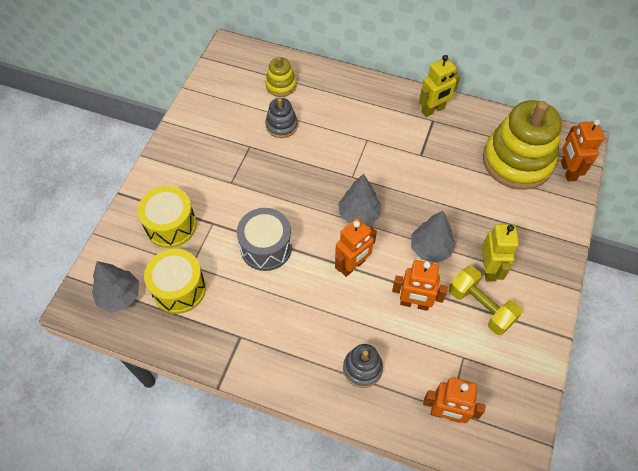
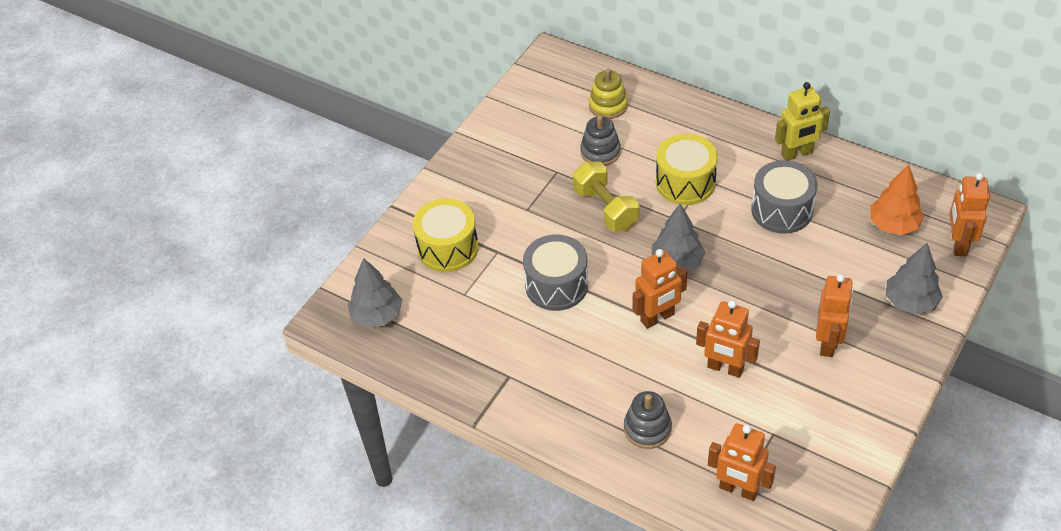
camera: 15 degrees right, 10 degrees down
(179, 289) = (446, 316): yellow drum -> yellow drum (685, 183)
(430, 249) = (758, 311): grey tree -> grey tree (910, 302)
(431, 159) = (782, 210): none -> grey drum
(480, 307) = (807, 382): yellow dumbbell -> yellow dumbbell (605, 209)
(489, 269) = (828, 343): yellow robot -> orange robot
(517, 161) = (893, 225): yellow stacking toy -> orange tree

